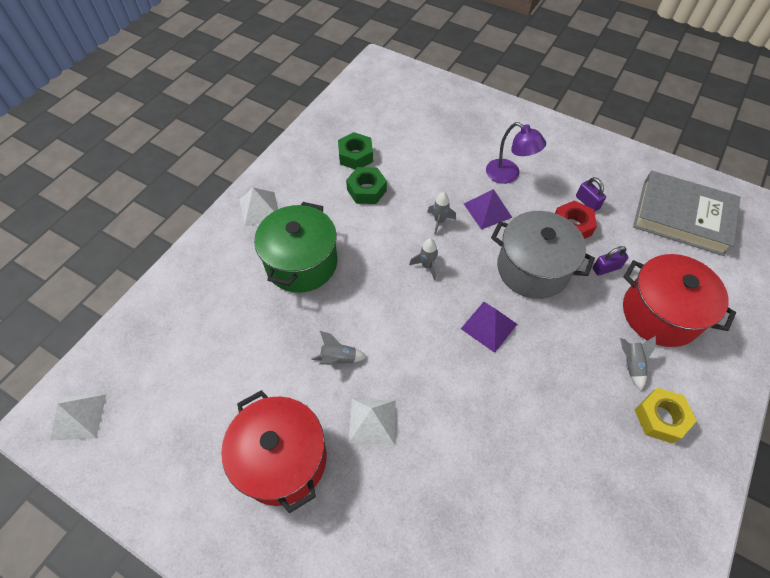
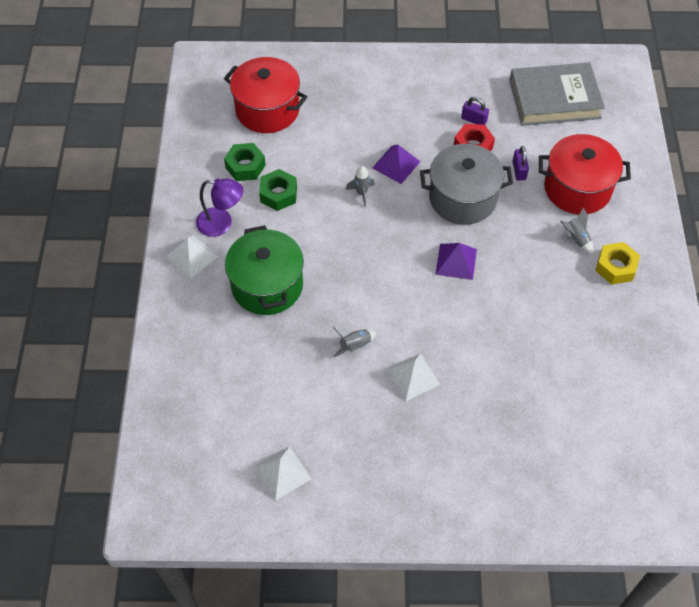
camera: 30 degrees left, 0 degrees up
(79, 416) = (173, 499): white pyramid -> white pyramid (282, 473)
(282, 459) = (364, 439): red pot -> red pot (267, 110)
(427, 266) = (376, 237): grey rocket -> none
(508, 175) = (394, 124): purple lamp -> purple lamp (222, 223)
(606, 268) = (519, 170): purple padlock -> purple padlock turned 45 degrees counterclockwise

